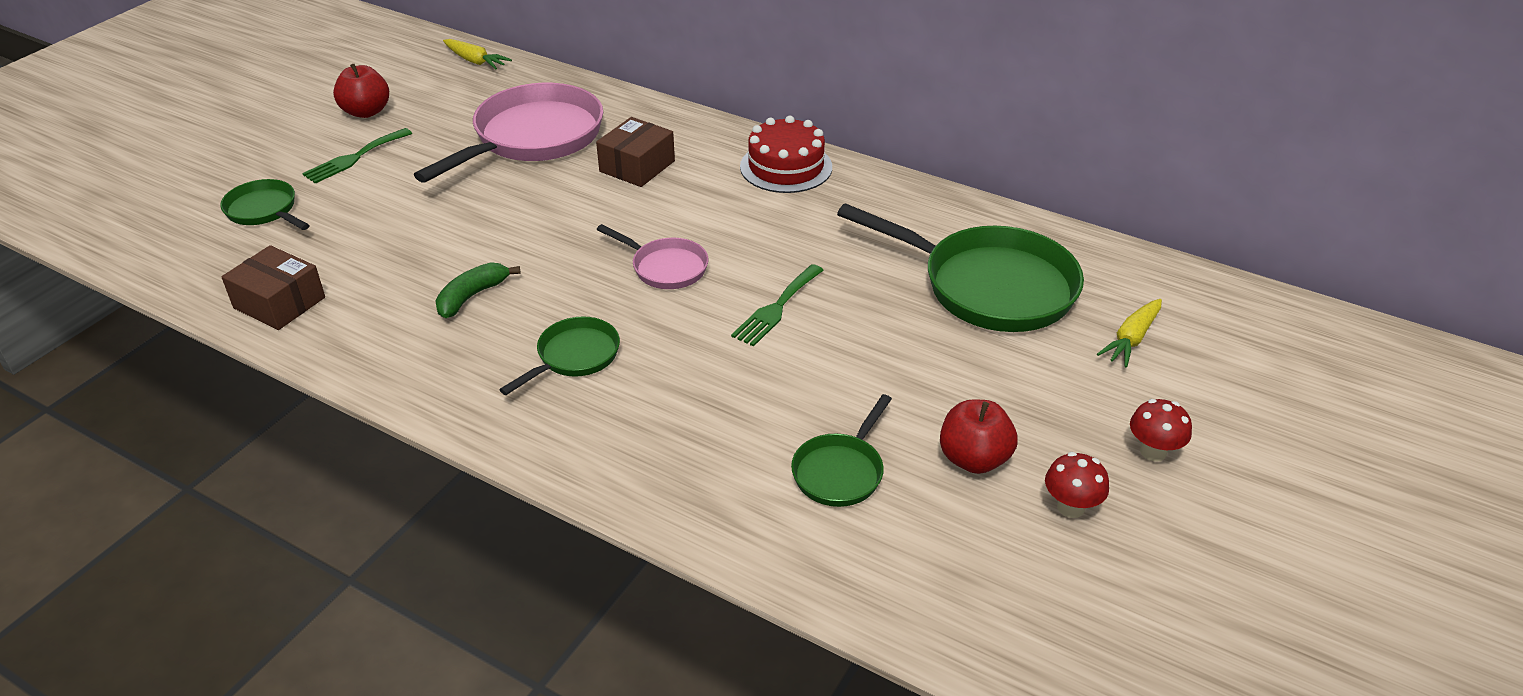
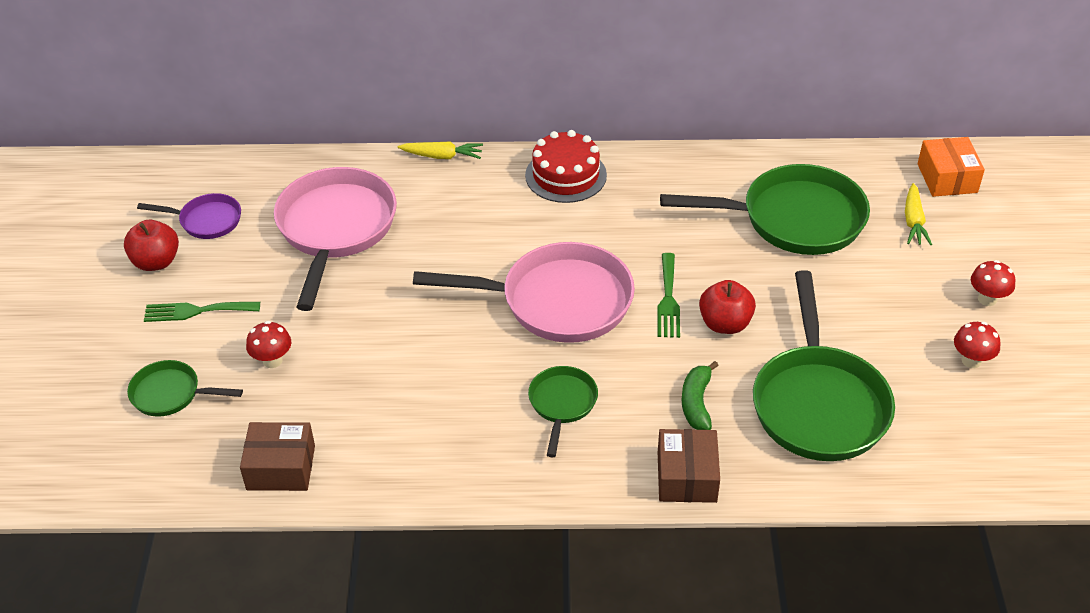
camera: 30 degrees left, 5 degrees up
(354, 158) = (196, 311): green fork -> green fork turned 75 degrees clockwise
(369, 217) = (272, 360): none -> red mushroom
(438, 96) = (206, 220): none -> purple pan
(472, 296) = (434, 391): green banana -> green banana (696, 403)
(475, 61) = (203, 172): yellow carrot -> yellow carrot (442, 156)
(637, 166) = (449, 221): brown box -> brown box (686, 477)
(666, 267) = (558, 301): pink pan -> pink pan, size x1.98
(840, 472) = (819, 403): green pan -> green pan, size x1.98
(974, 459) = (890, 355): red apple -> red apple (725, 324)
(1215, 312) = (947, 178): none -> orange box

